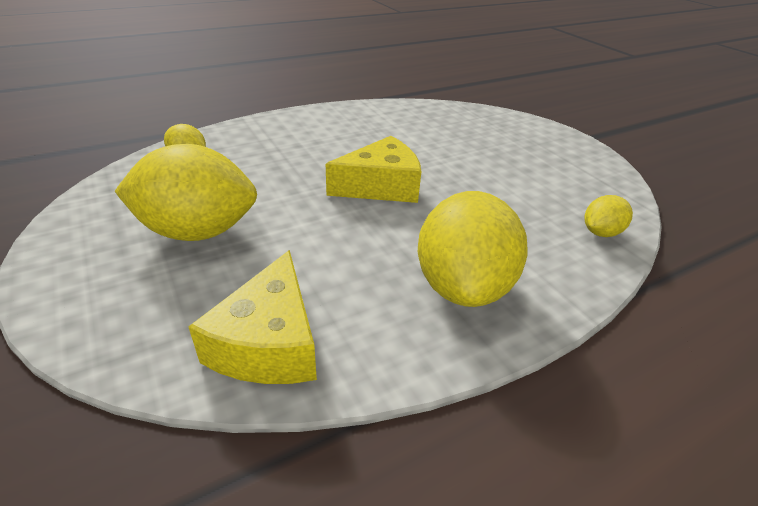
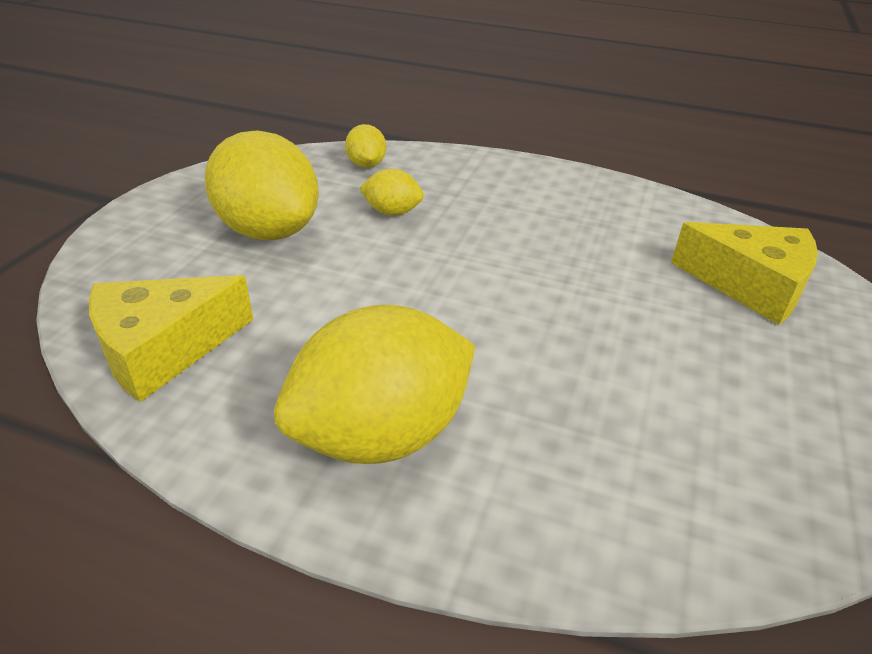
camera: 50 degrees right, 0 degrees up
(381, 186) = (489, 284): yellow cheese -> yellow cheese (750, 285)
(600, 232) = (682, 525): yellow lemon -> yellow lemon (392, 212)

